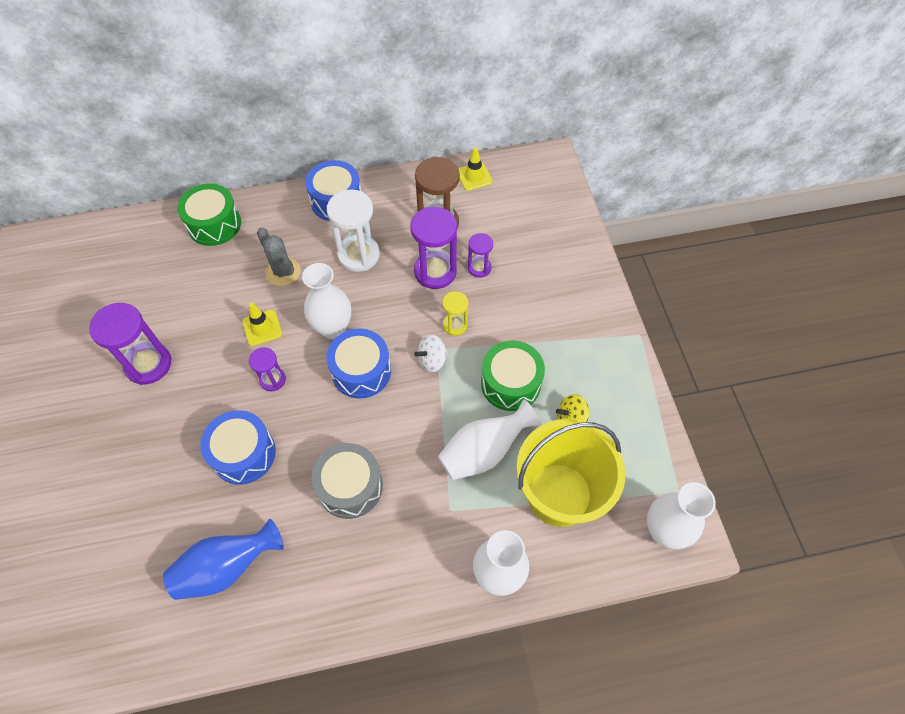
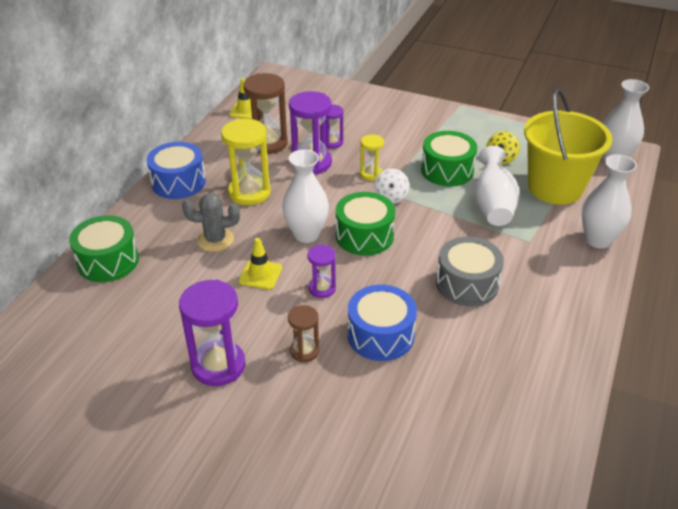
camera: 55 degrees left, 20 degrees down
(194, 410) = (304, 351): none -> brown hourglass
(227, 567) = (486, 389): blue vase -> none
(359, 255) = (249, 193): white hourglass -> yellow hourglass
(361, 371) = (364, 236): blue drum -> green drum

